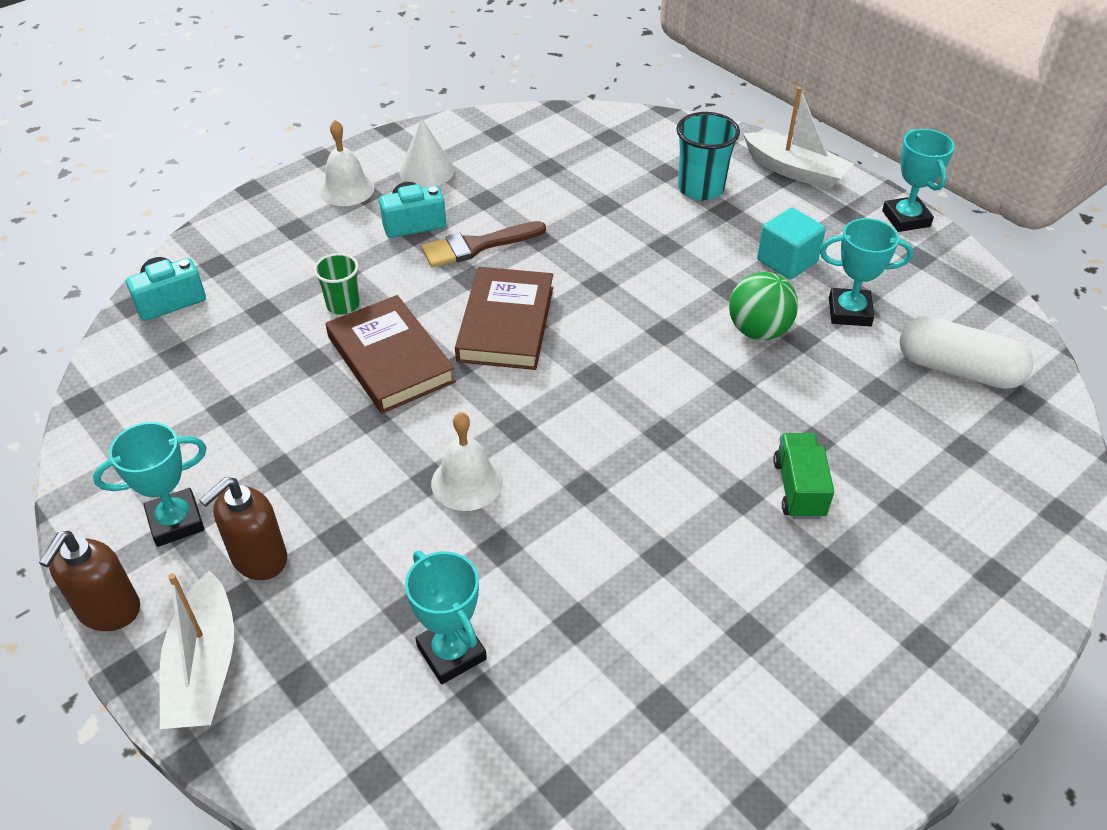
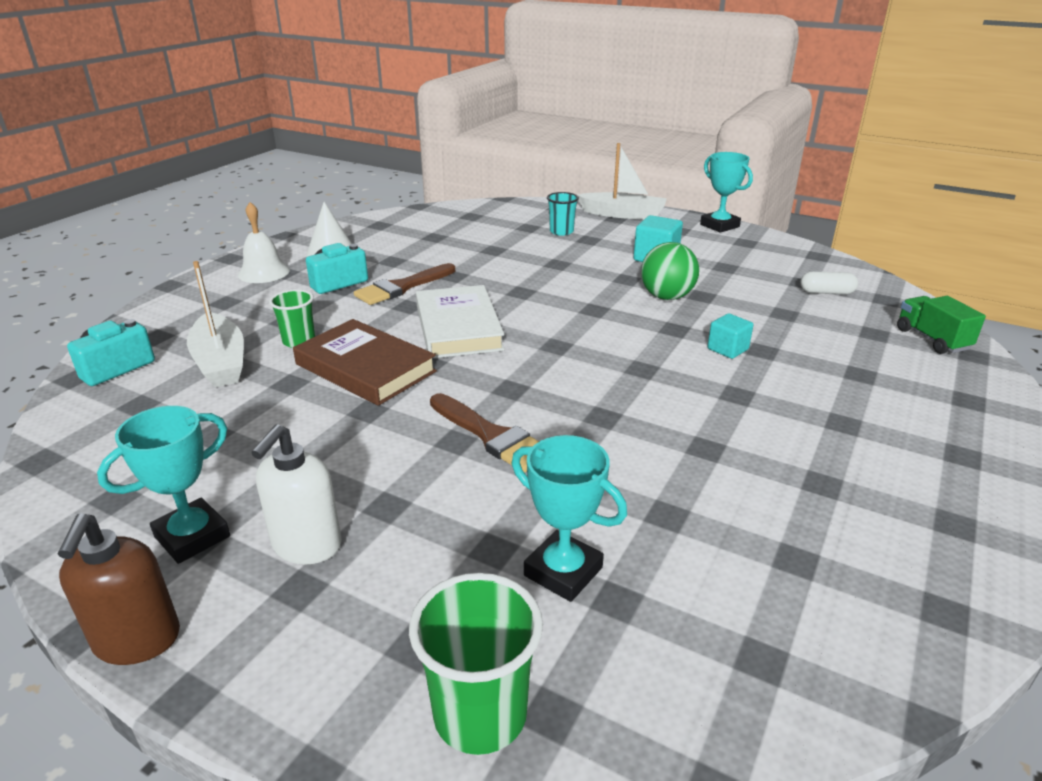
camera: 20 degrees left, 15 degrees down
(204, 668) = (287, 664): white boat -> white boat (220, 362)
(259, 559) = (306, 545): brown soap dispenser -> white soap dispenser
(322, 758) = (480, 714): none -> green cup
(467, 482) = (491, 436): white bell -> brown brush
(506, 323) = (458, 327): brown book -> white book
(700, 188) = (561, 231): turquoise cup -> turquoise cup, size x0.64
(775, 429) = (727, 349): none -> turquoise cube
(798, 489) = (777, 380): green truck -> green truck (932, 339)
(849, 312) = (724, 276): turquoise trophy -> none
(958, 369) = (826, 292): white capsule -> white capsule, size x0.54

